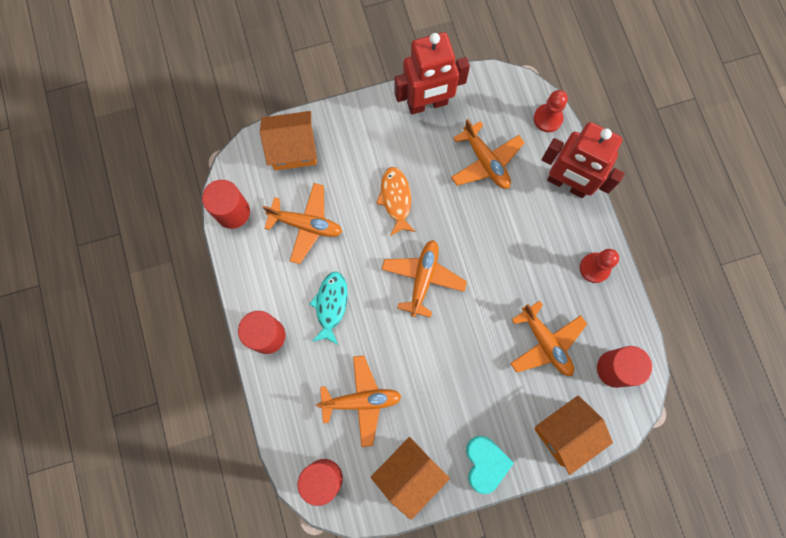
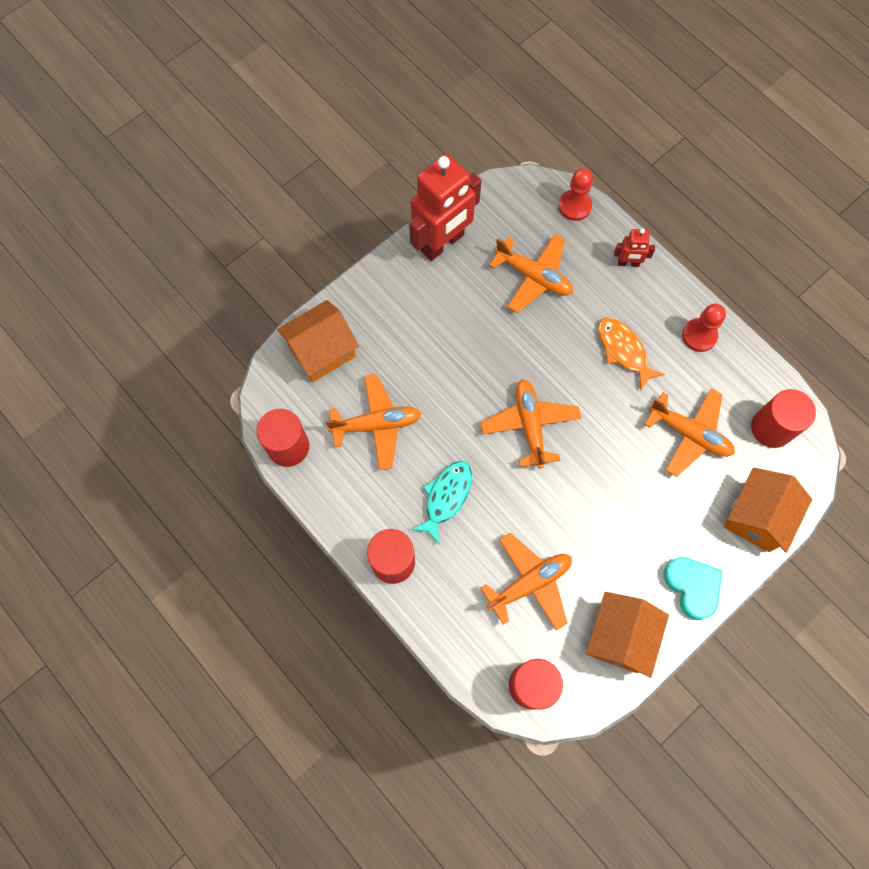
camera: 25 degrees left, 5 degrees down
(331, 305) = (446, 497): turquoise fish -> turquoise fish turned 45 degrees clockwise
(396, 199) = (459, 355): orange fish -> orange fish (623, 350)
(567, 184) = (628, 263): red robot -> red robot, size x0.45

